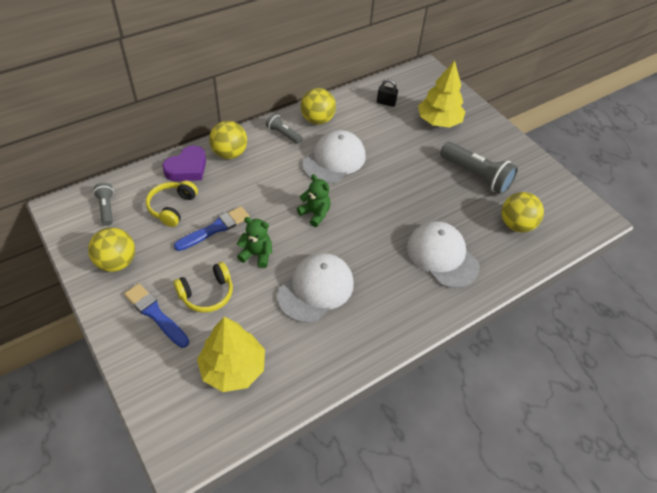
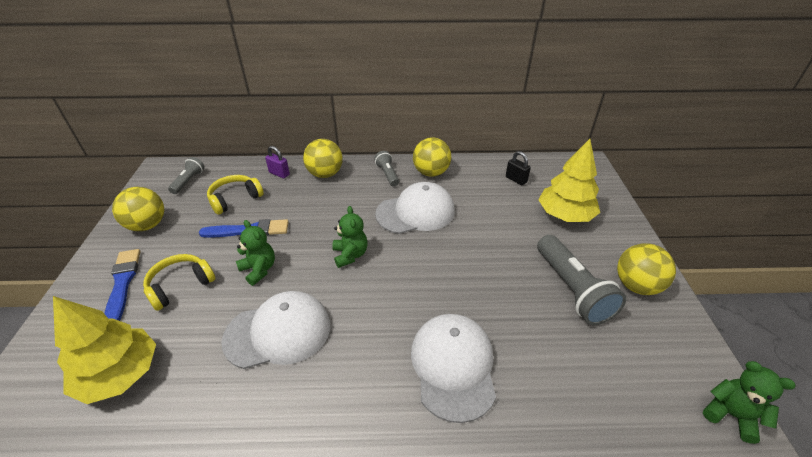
camera: 35 degrees right, 10 degrees down
(187, 168) = (279, 173): purple heart -> purple padlock
(207, 294) = (180, 286): yellow headphones -> yellow headphones turned 135 degrees clockwise
(516, 225) = (589, 374): yellow ball -> yellow ball (636, 285)
(591, 214) = (730, 415): none -> green teddy bear

